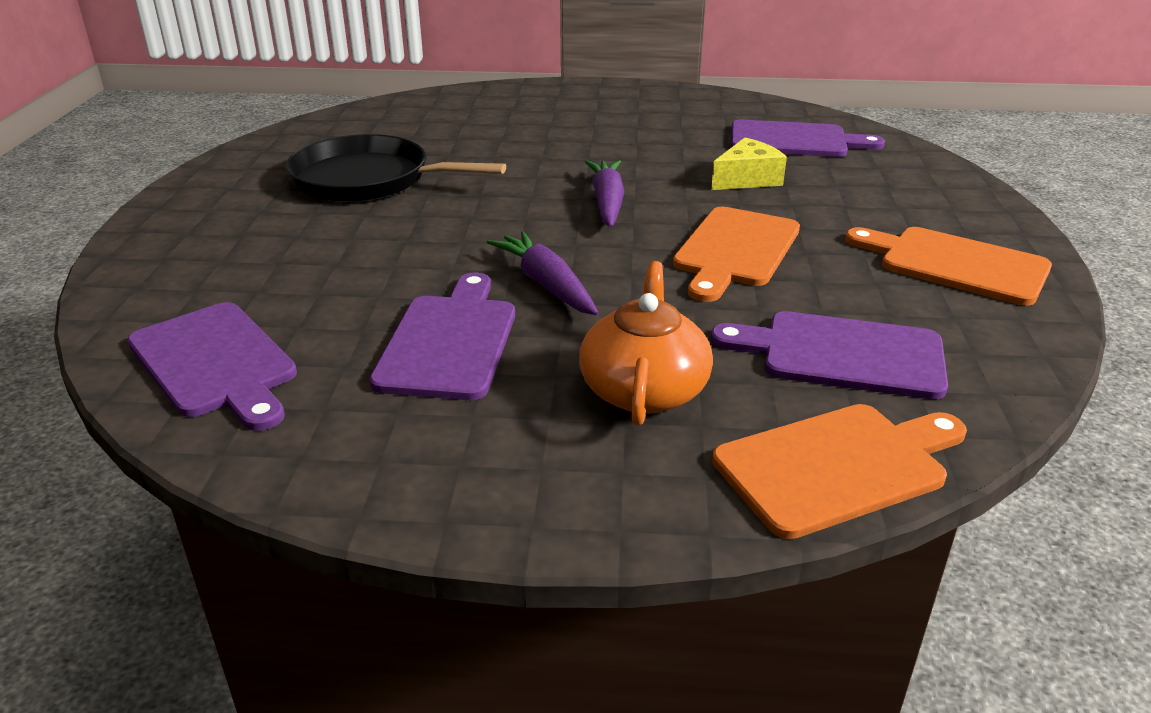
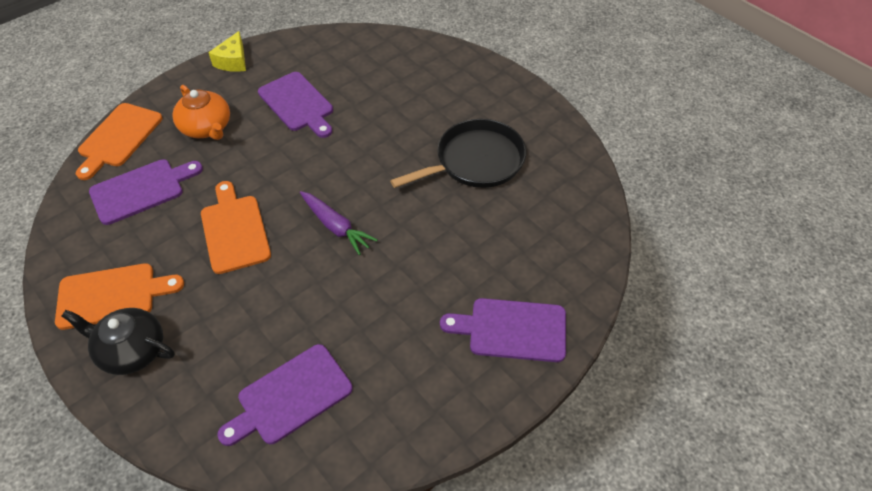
camera: 135 degrees right, 20 degrees up
(216, 363) = (360, 52): purple cutting board -> purple cutting board (512, 330)
(546, 285) = (296, 151): purple carrot -> none
(747, 179) = (281, 310): yellow cheese -> yellow cheese (233, 61)
(949, 217) = (131, 350): none -> black teapot

